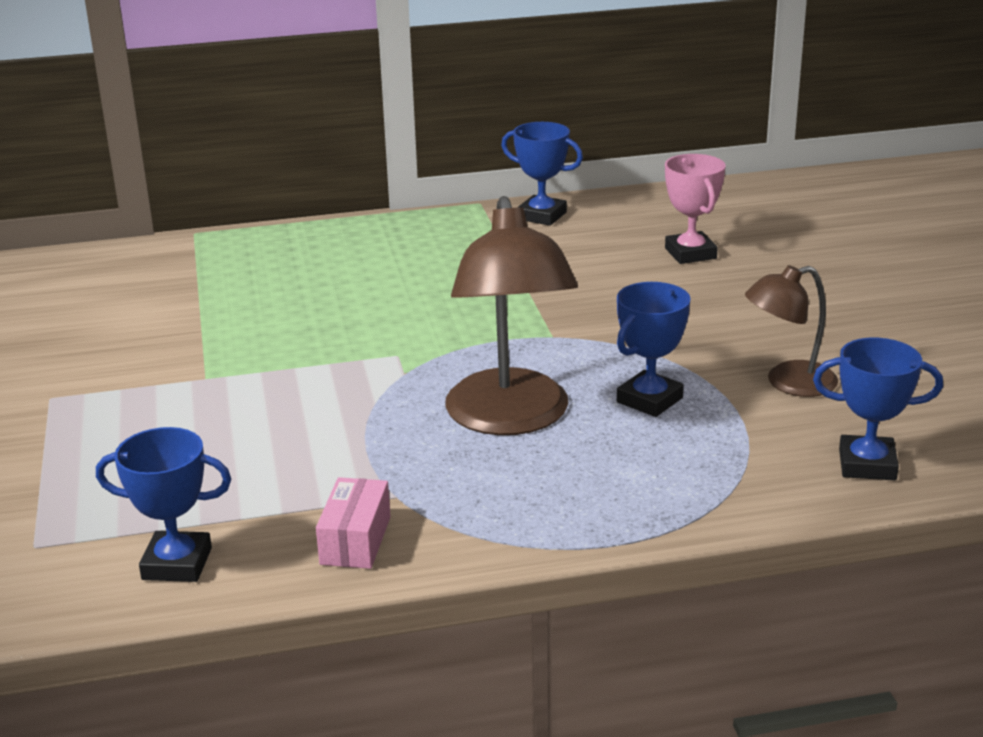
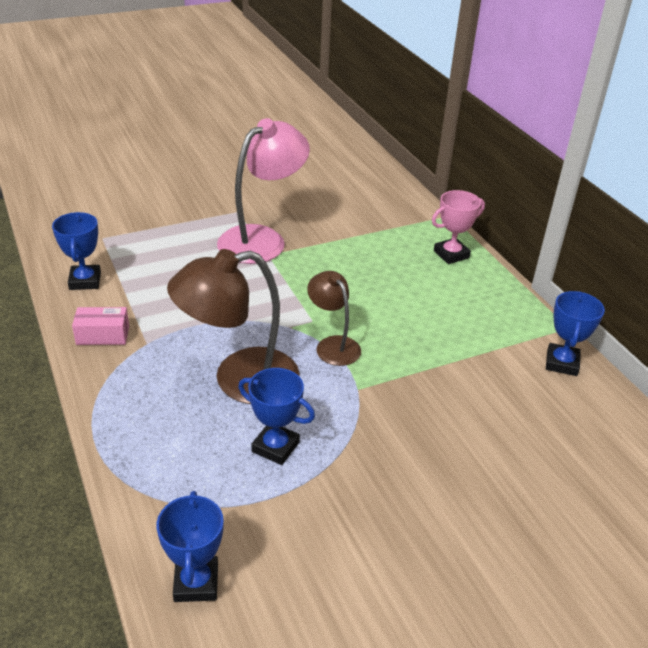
camera: 75 degrees right, 10 degrees up
(156, 380) = (262, 239): none -> pink lamp
(690, 253) = (534, 459): pink trophy -> pink trophy (451, 254)
(788, 383) = (318, 530): brown lamp -> brown lamp (333, 345)

